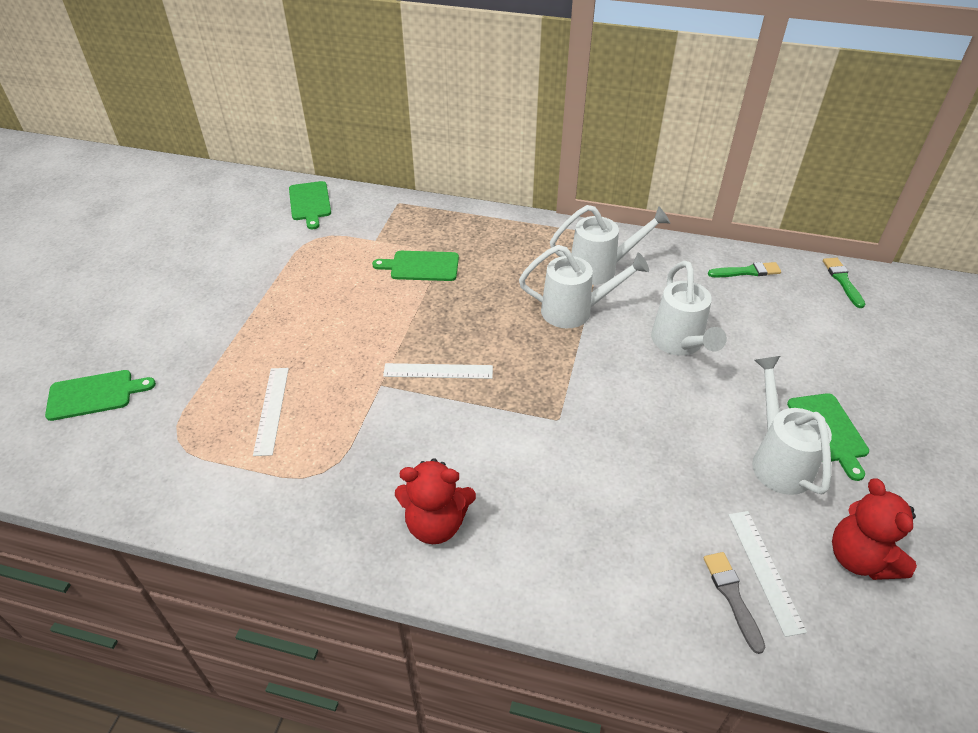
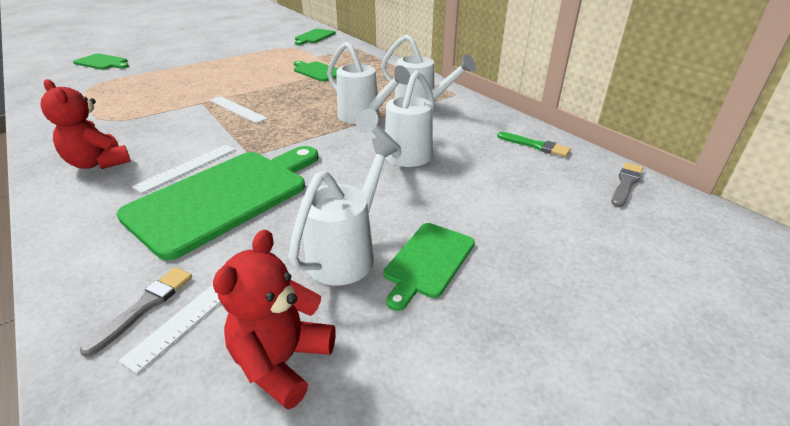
camera: 40 degrees right, 10 degrees down
(271, 410) = (142, 91): white ruler -> white ruler (187, 167)
(618, 476) = (225, 197): none -> green cutting board
(842, 281) = (626, 183): green brush -> grey brush

